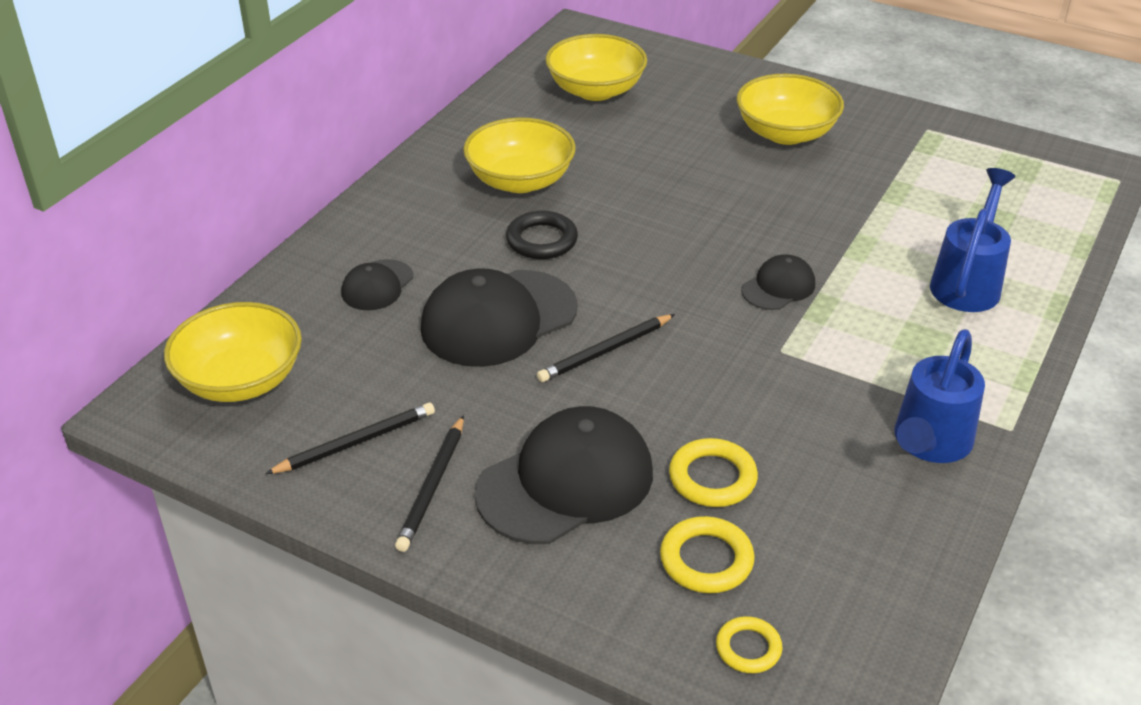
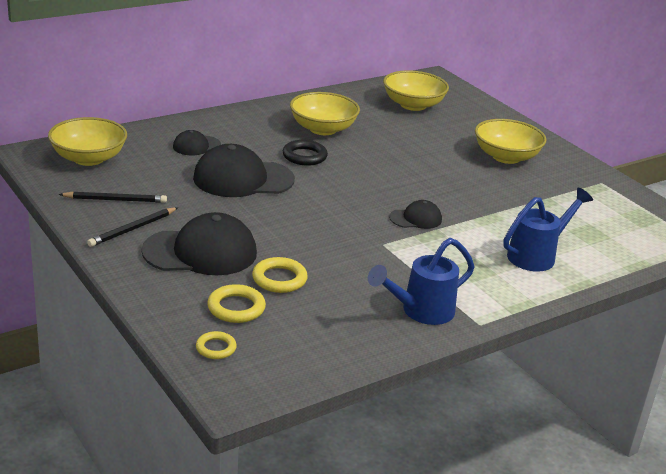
camera: 25 degrees right, 10 degrees down
(605, 351) = (284, 210): black pencil -> none

